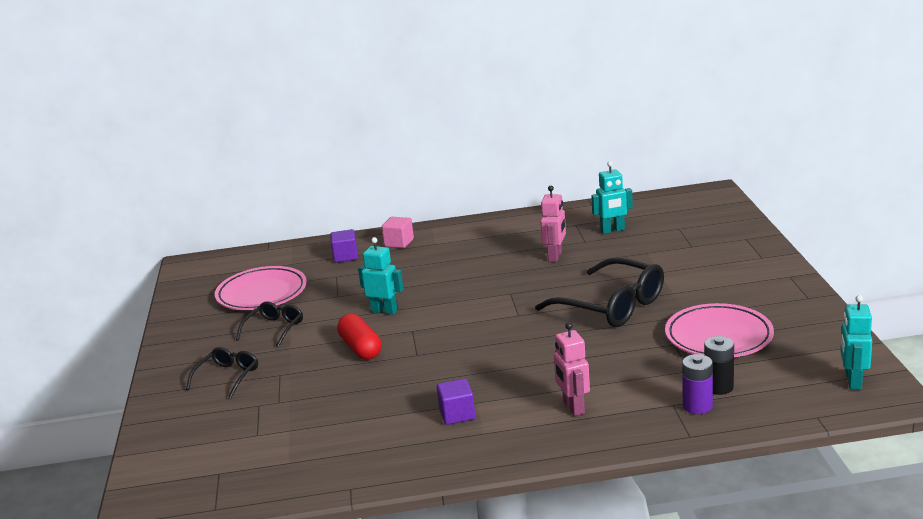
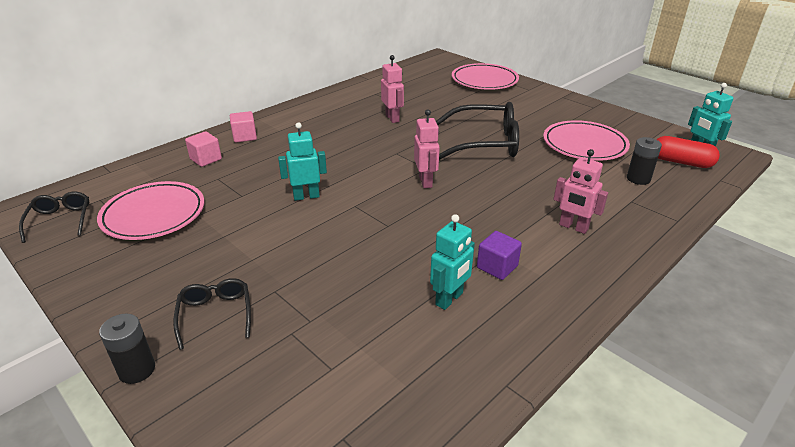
camera: 40 degrees left, 10 degrees up
(154, 392) = (137, 370): none -> black battery
(274, 329) = (211, 246): black glasses -> black glasses (60, 220)
(345, 256) = (206, 159): purple cube -> pink cube
(360, 348) = (327, 236): red capsule -> red capsule (681, 162)
(499, 327) = (425, 181): none -> pink robot
(612, 230) = (408, 92): turquoise robot -> turquoise robot (449, 299)
(697, 406) = (648, 197): purple battery -> none
(722, 235) = (484, 81): none -> pink plate

